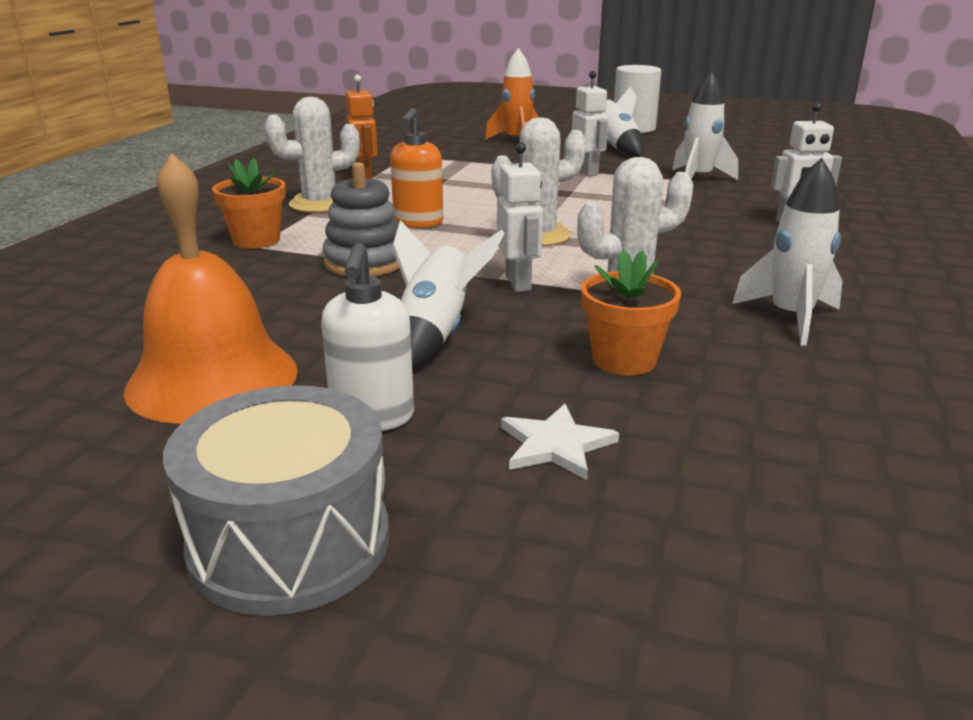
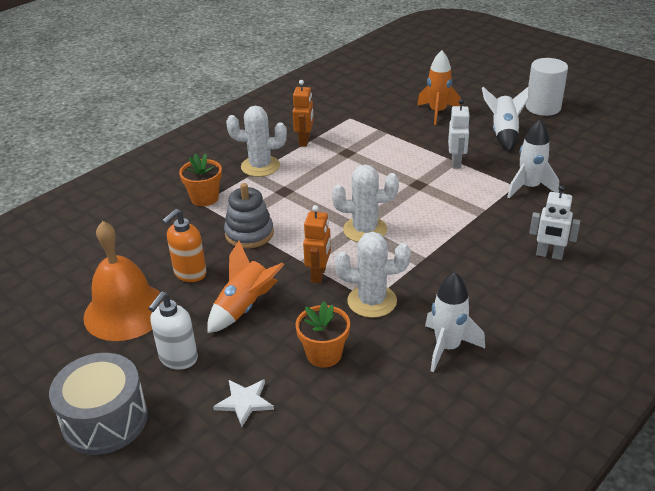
camera: 25 degrees right, 10 degrees up
(418, 223) = (304, 200): orange soap dispenser -> orange soap dispenser (190, 273)
(435, 335) = (244, 307): white rocket -> orange rocket
(518, 283) = (319, 275): white robot -> orange robot

